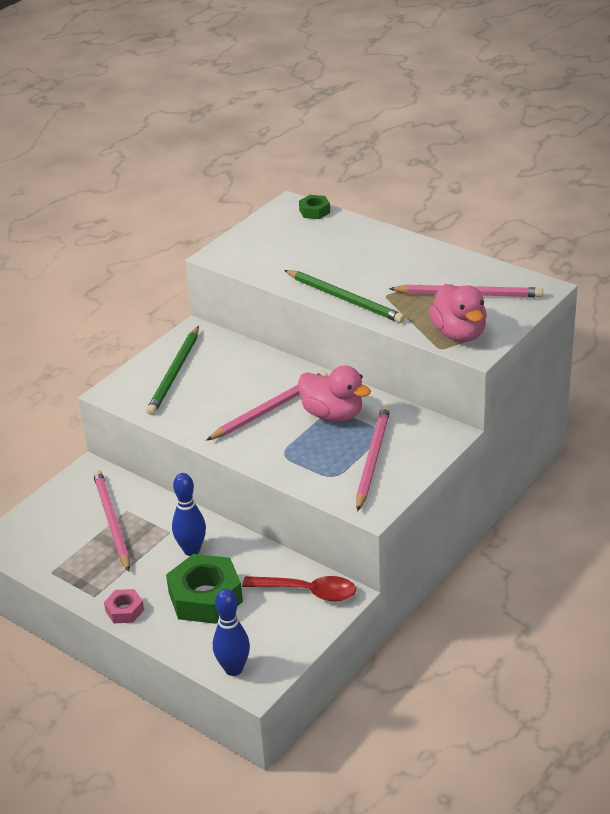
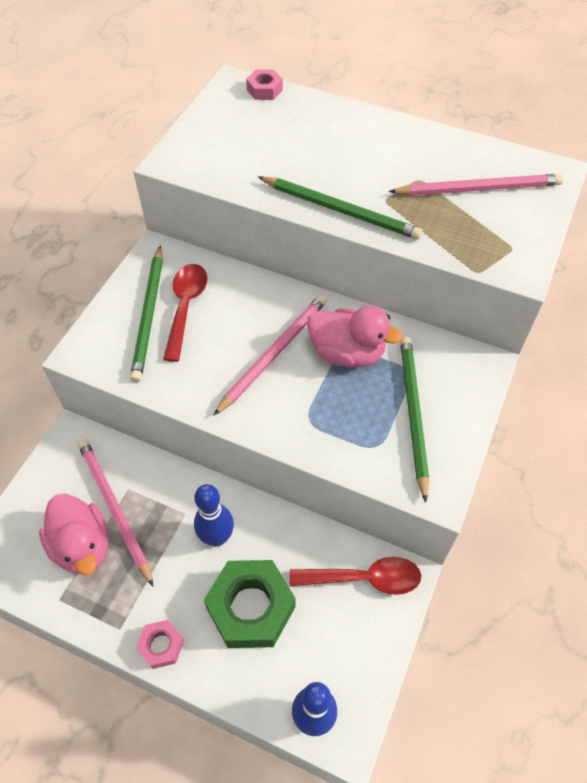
camera: 15 degrees left, 20 degrees up
(207, 371) = (186, 307): none -> red spoon
(314, 211) = (264, 90): green nut -> pink nut
(373, 458) = (413, 413): pink pencil -> green pencil
(459, 334) = (490, 248): pink duck -> pink duck (82, 546)

